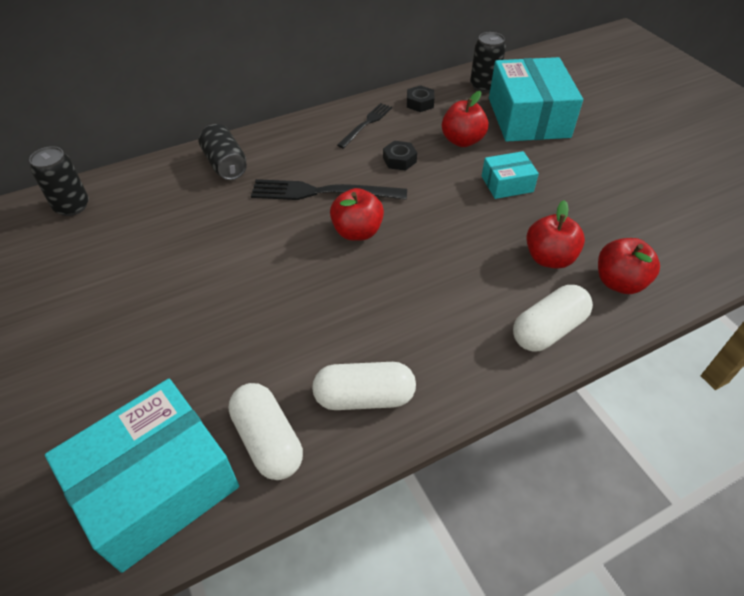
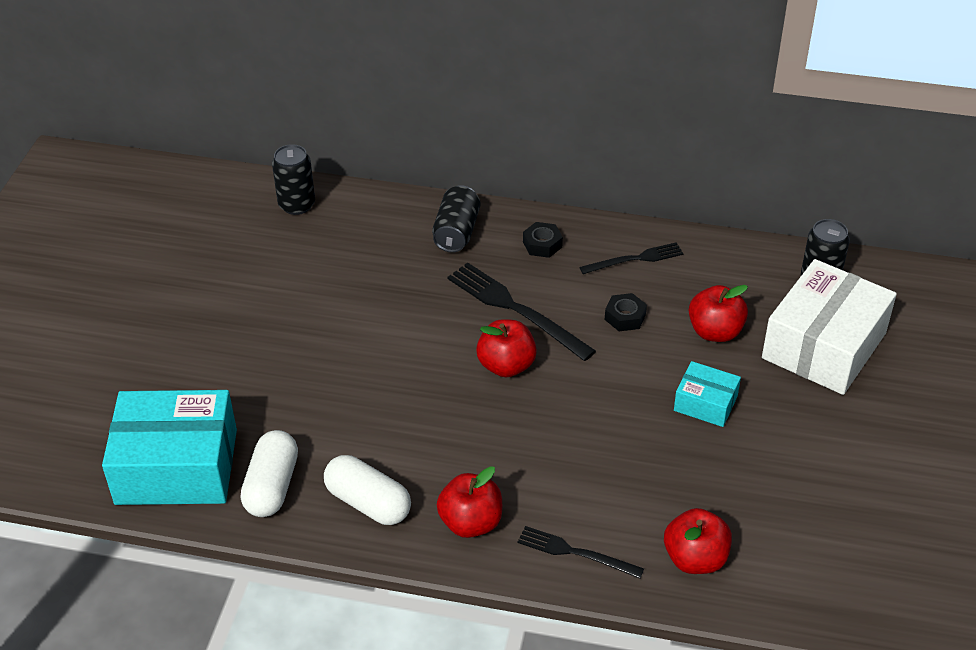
camera: 40 degrees right, 5 degrees down
(420, 103) = (720, 264): black nut -> black nut (542, 244)
(528, 117) = (824, 345): turquoise box -> white box
(548, 329) = (575, 553): white capsule -> black fork
(549, 258) = (655, 496): red apple -> red apple (471, 522)

